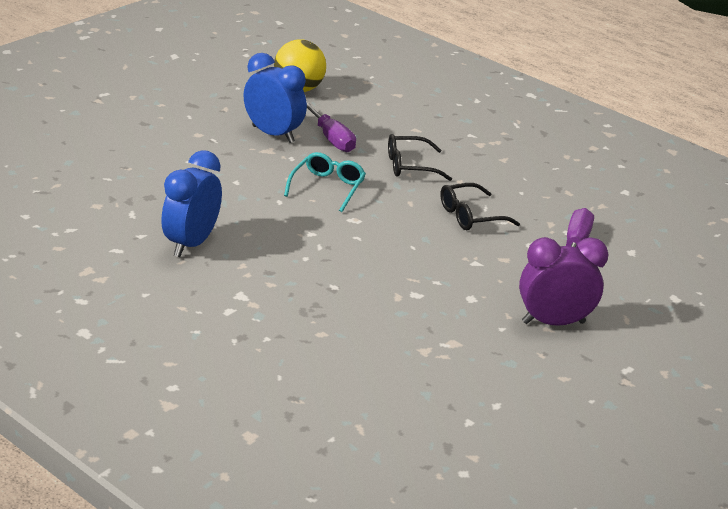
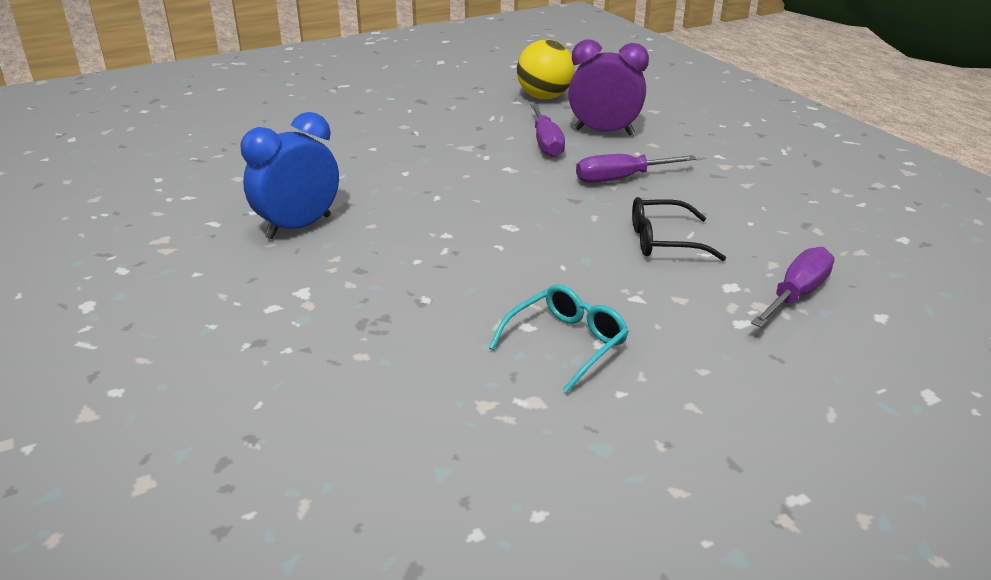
camera: 25 degrees right, 0 degrees up
(273, 134) = (484, 133): blue clock -> none
(327, 187) = (504, 189): turquoise glasses -> turquoise glasses (566, 343)
(410, 166) = (620, 179): black glasses -> purple screwdriver
(553, 322) = (706, 398): purple clock -> purple clock (604, 132)

